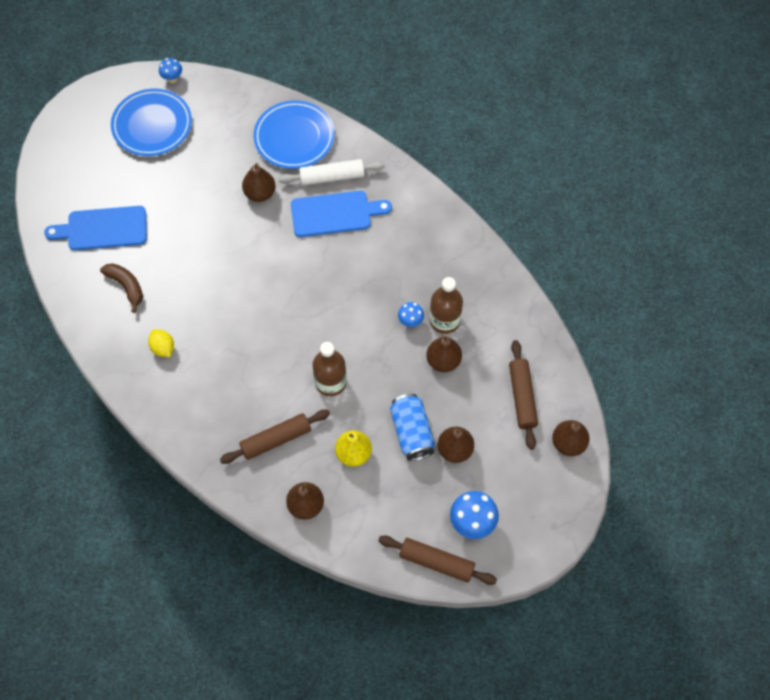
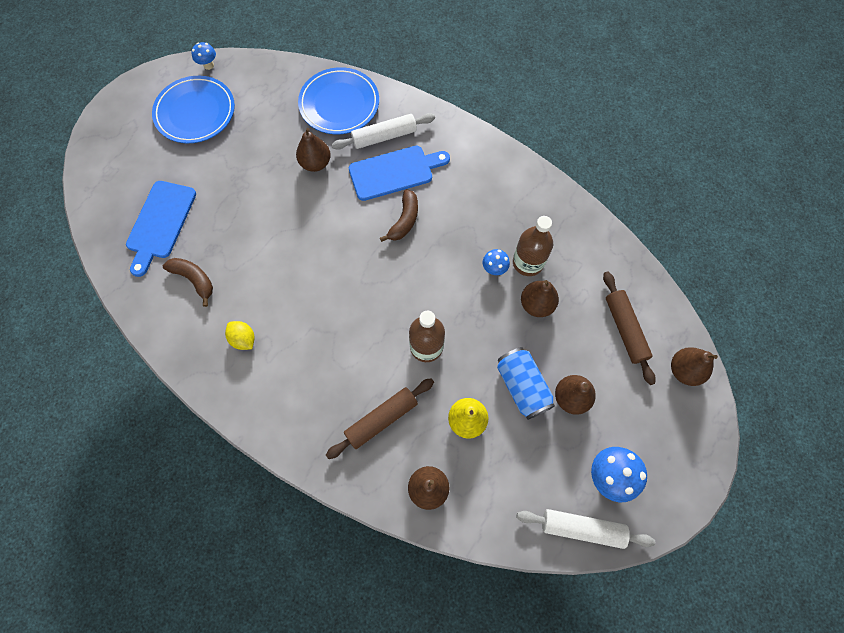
camera: 10 degrees left, 5 degrees up
(102, 229) = (160, 223): blue cutting board -> blue cutting board turned 60 degrees counterclockwise
(334, 262) = (404, 220): none -> brown banana
(436, 562) = (582, 528): brown rolling pin -> white rolling pin

